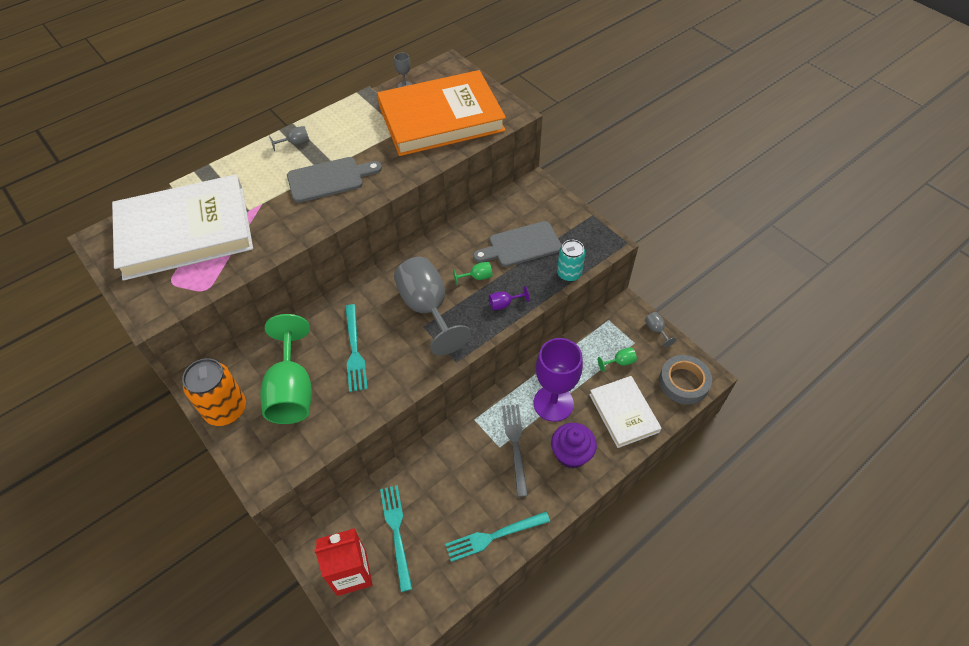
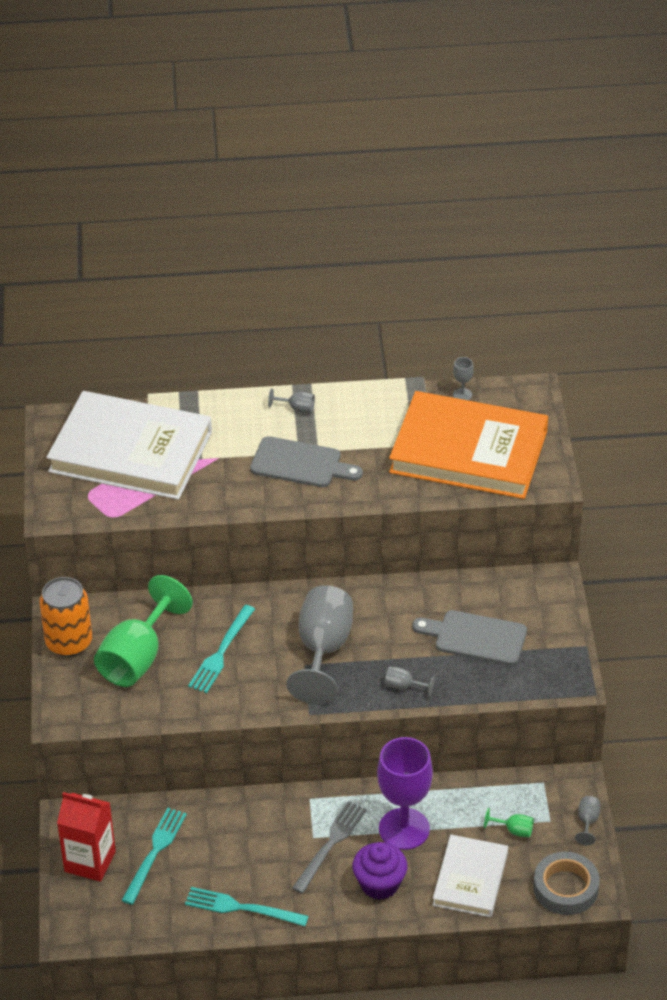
camera: 35 degrees right, 10 degrees down
(477, 277) = (399, 645): green goblet -> none
(504, 304) = (404, 686): purple goblet -> grey goblet
(569, 274) = (499, 692): turquoise can -> none

